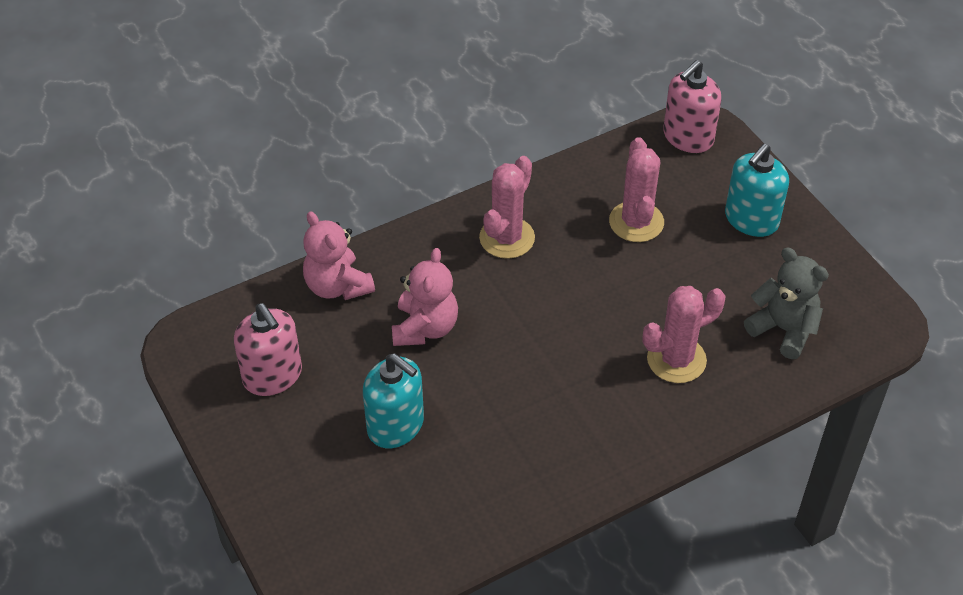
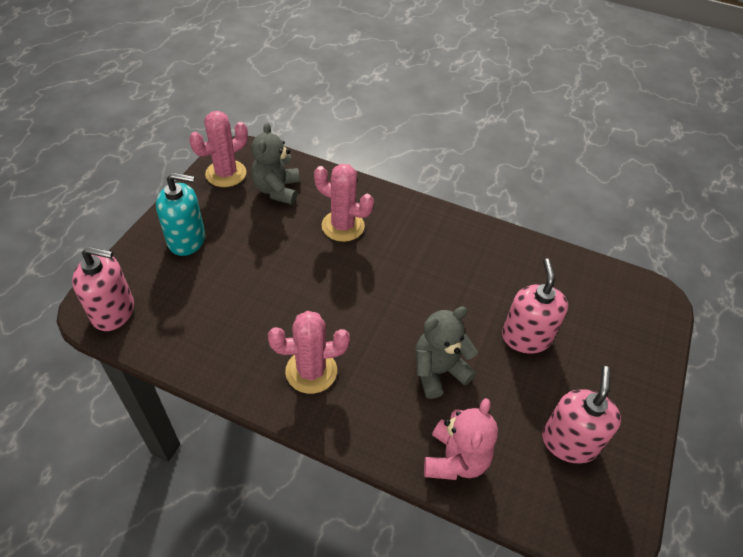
camera: 130 degrees left, 0 degrees up
(396, 425) = (526, 337): turquoise soap dispenser -> pink soap dispenser
(425, 328) = (438, 371): pink teddy bear -> grey teddy bear
(636, 222) = (234, 300): pink cactus -> pink cactus (226, 174)

